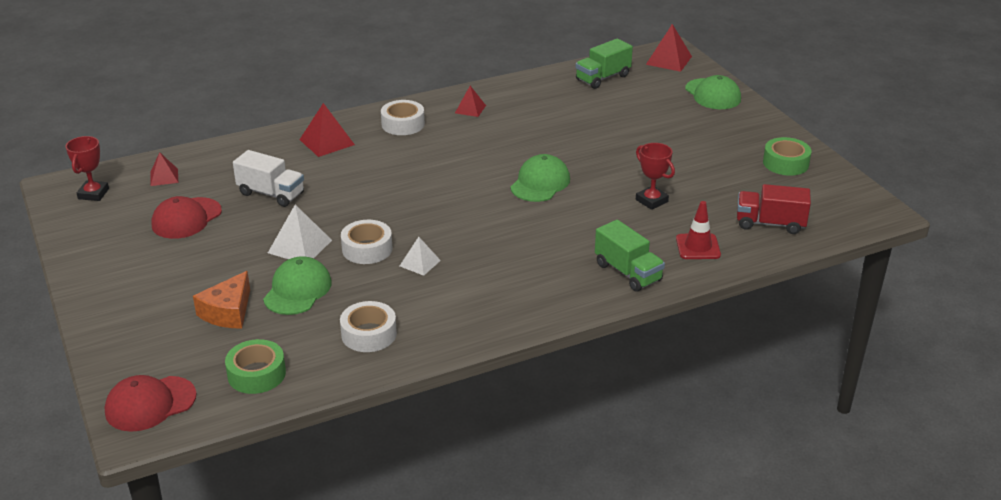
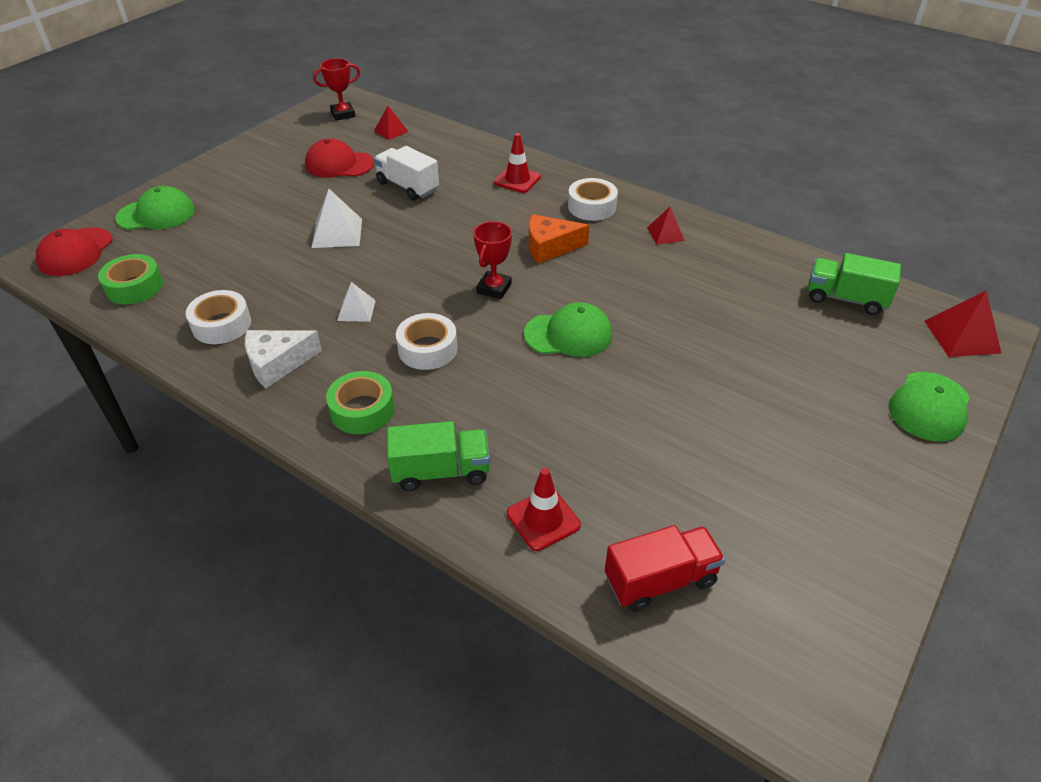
camera: 60 degrees right, 10 degrees up
(150, 404) = (75, 252): red cap -> red cap turned 105 degrees counterclockwise
(228, 312) = (217, 237): orange cheese -> orange cheese (550, 247)
(271, 194) = (408, 187): white truck -> white truck turned 135 degrees clockwise
(297, 290) = (268, 258): green cap -> green cap (156, 214)
(326, 142) = (517, 180): red pyramid -> red traffic cone
(367, 249) = (358, 270): white tape -> white tape (427, 349)
(449, 316) = (277, 363): none -> white cheese
(628, 272) = (441, 471): green truck -> green truck turned 120 degrees counterclockwise
(651, 201) = (612, 438): red trophy -> red trophy (494, 288)
(770, 224) = (660, 580): red truck -> red truck turned 90 degrees clockwise
(785, 163) = (836, 547): green tape -> green tape (362, 410)

